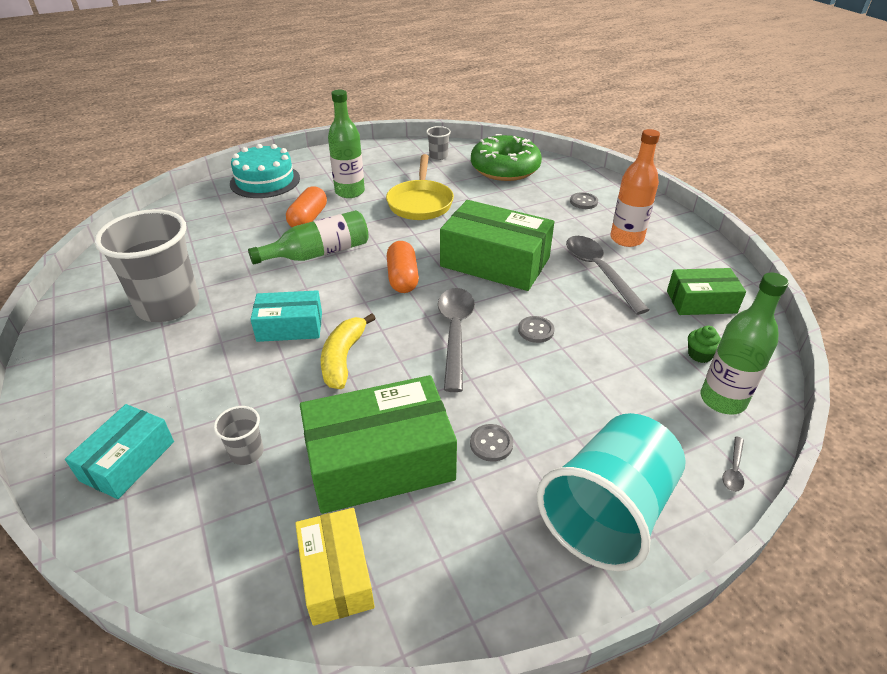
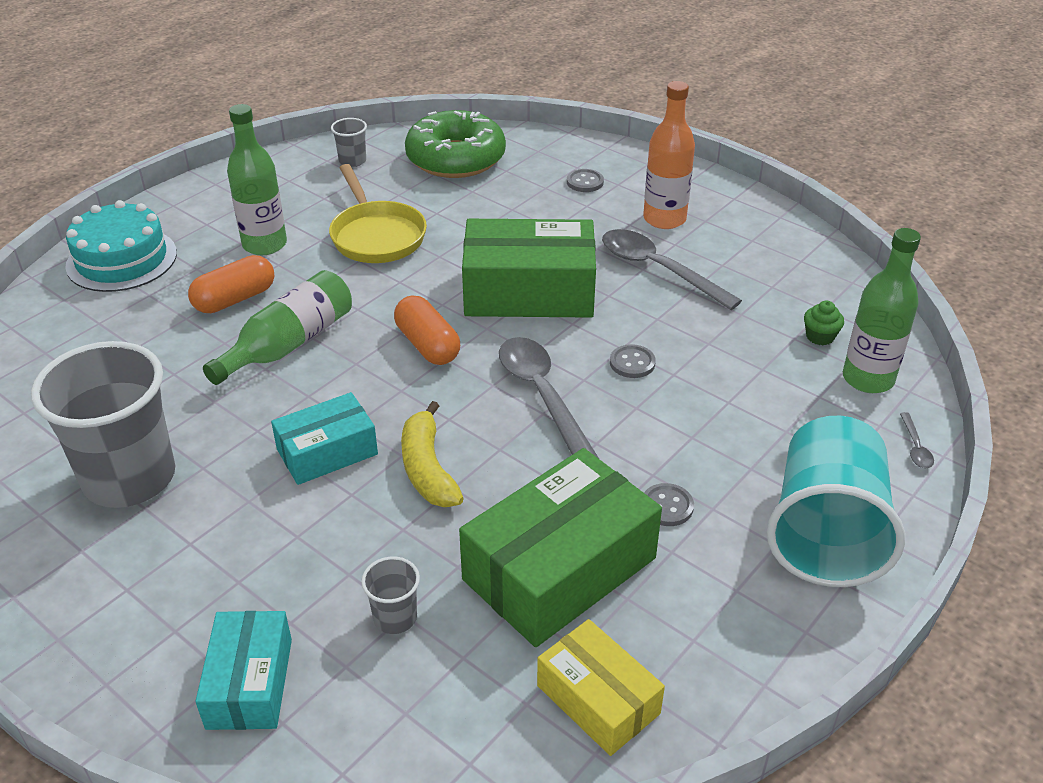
camera: 25 degrees left, 0 degrees up
(308, 219) = (235, 299): orange capsule -> orange capsule turned 60 degrees clockwise
(701, 302) = (788, 275): green box -> none

